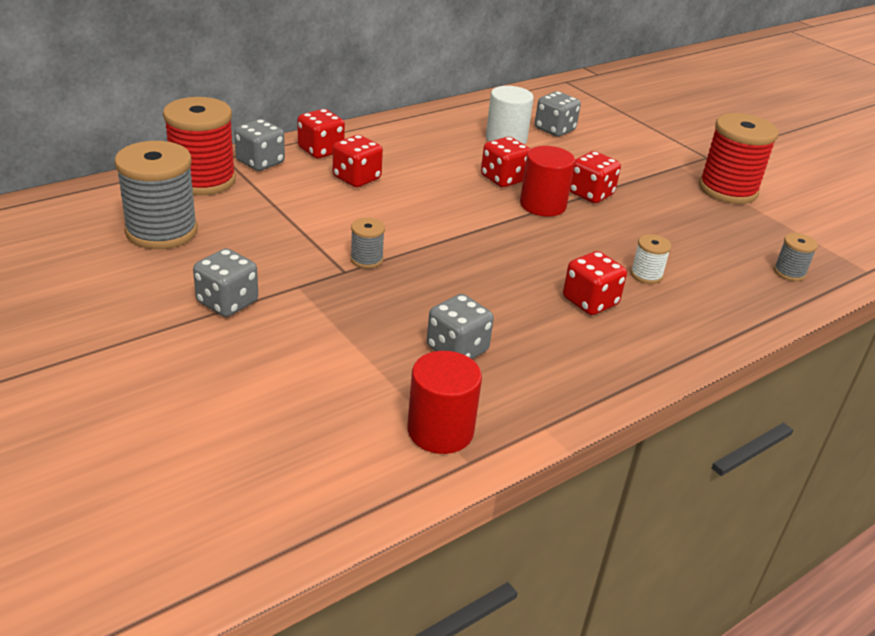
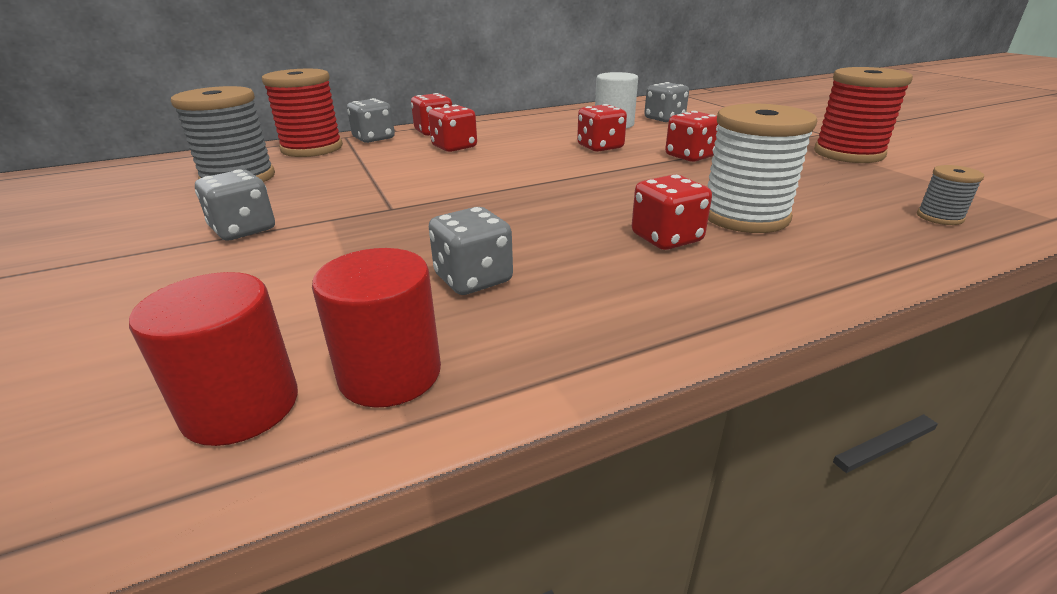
camera: 15 degrees right, 5 degrees down
(366, 259) = (421, 199): grey spool -> none
(542, 205) = (634, 163): red cylinder -> red cylinder (241, 407)
(646, 275) = (744, 216): white spool -> white spool, size x2.14

